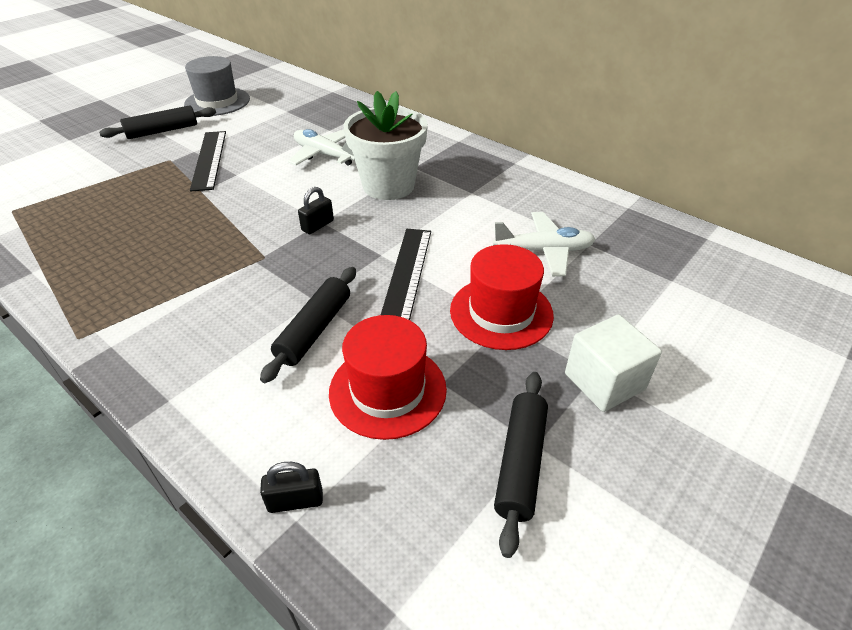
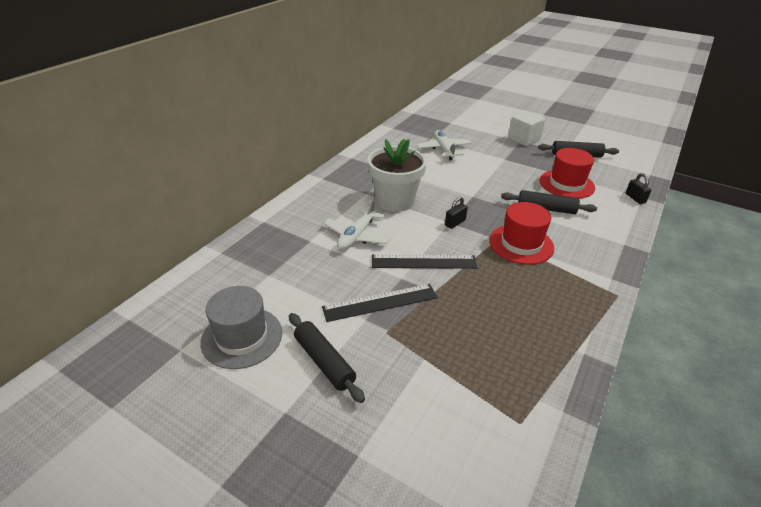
camera: 100 degrees left, 5 degrees down
(317, 225) = (455, 223): black padlock -> black padlock turned 75 degrees counterclockwise
(407, 274) = (485, 186): black ruler -> black ruler (423, 262)
(501, 312) = (498, 160): red hat -> red hat (521, 244)

